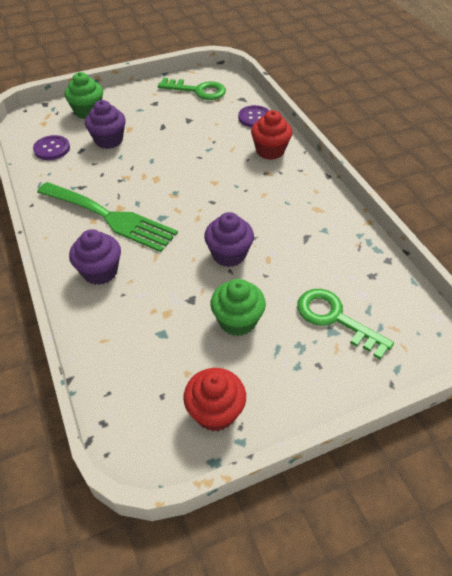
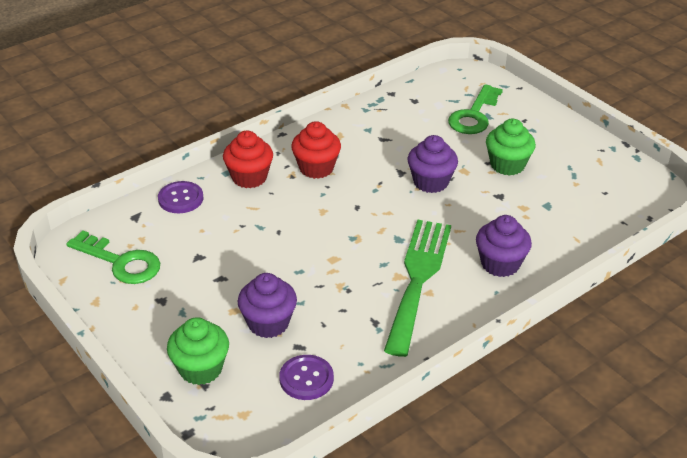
camera: 105 degrees left, 10 degrees down
(197, 91) = (120, 262): green key -> green key turned 120 degrees clockwise
(215, 412) = (599, 163): red cupcake -> red cupcake (316, 168)

